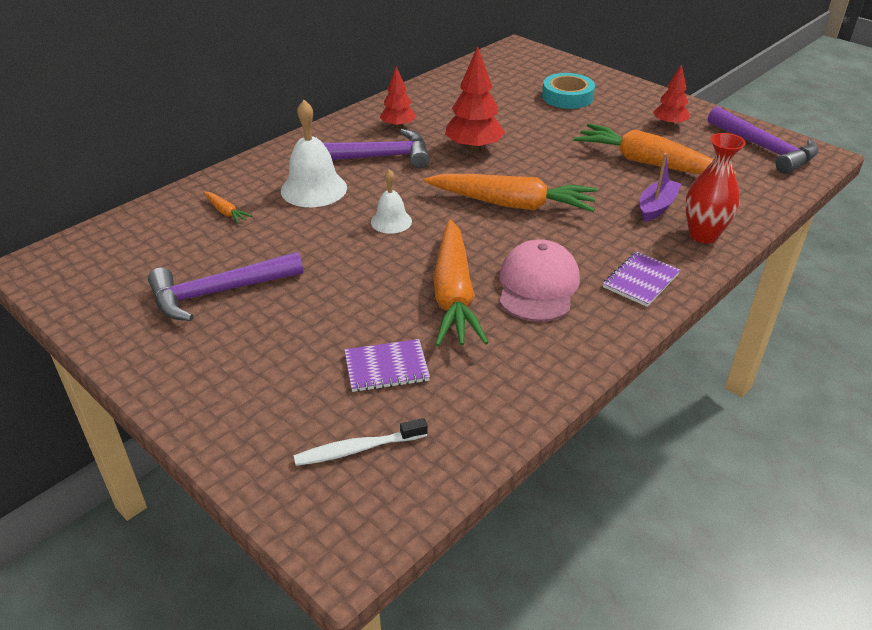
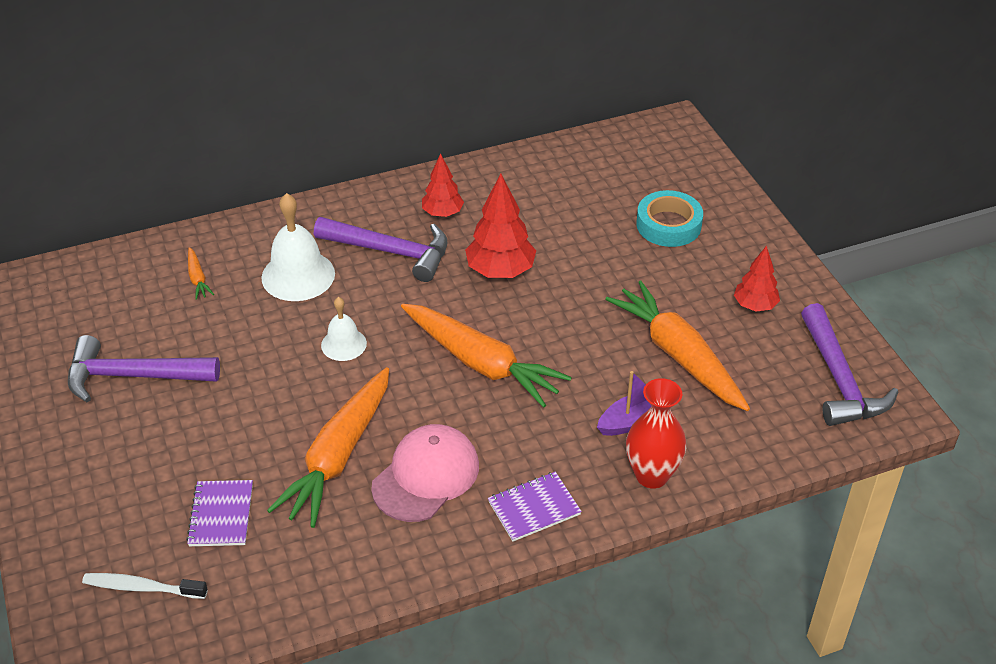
camera: 25 degrees right, 5 degrees up
(386, 367) = (221, 515): purple notebook -> purple notebook turned 75 degrees clockwise

